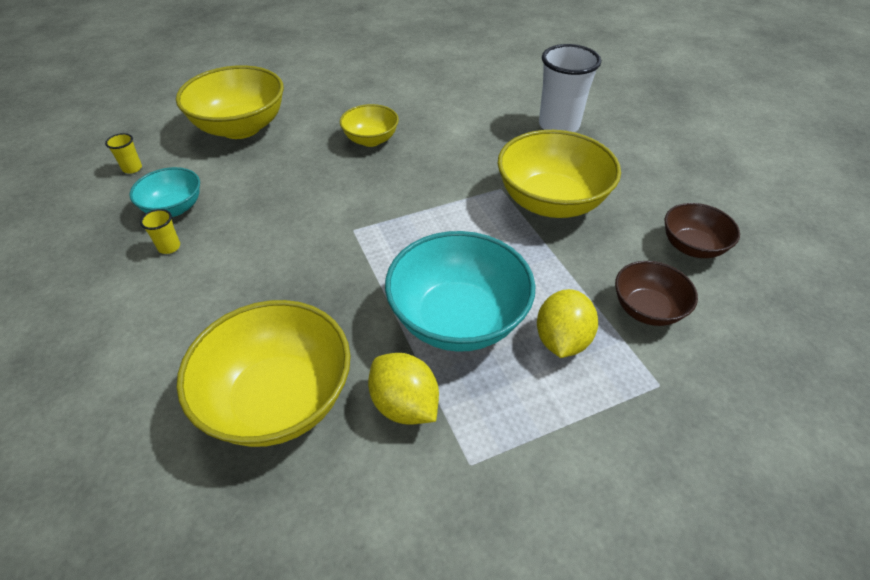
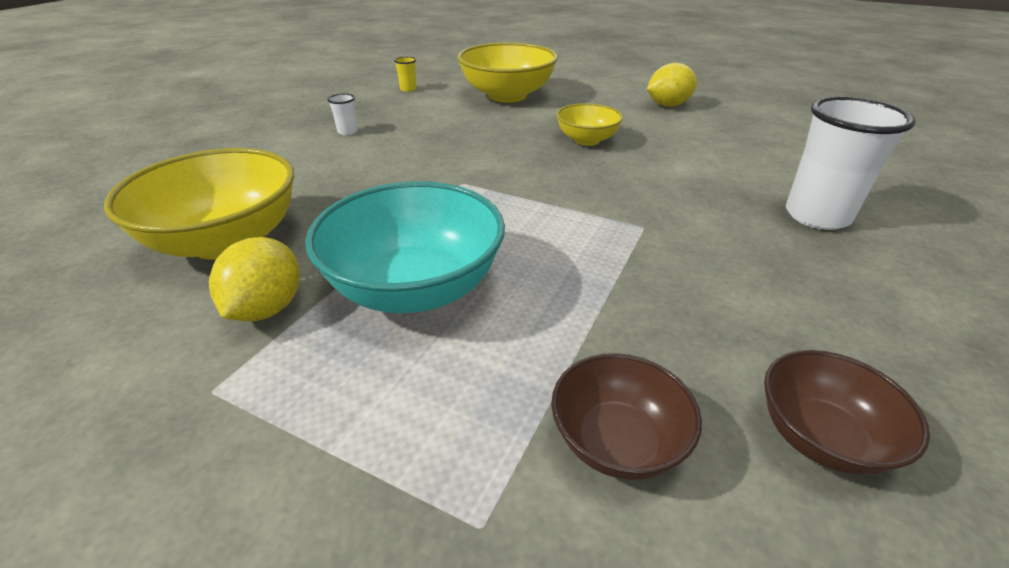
camera: 50 degrees right, 10 degrees down
(169, 247) = (347, 132): yellow cup -> white cup
(174, 208) = (388, 116): turquoise bowl -> none
(551, 202) = (682, 267): yellow bowl -> none
(562, 340) = (465, 379): yellow lemon -> yellow lemon (668, 105)

